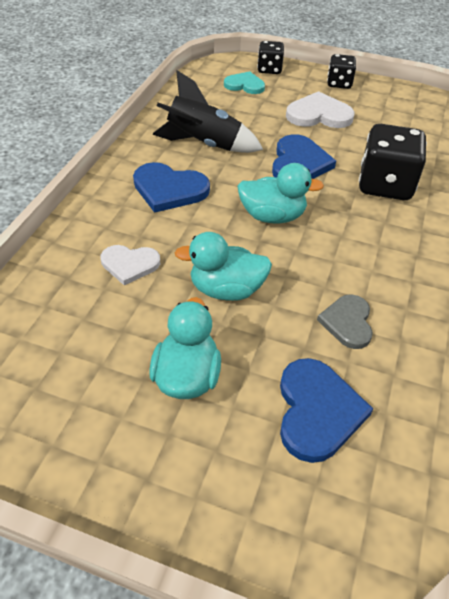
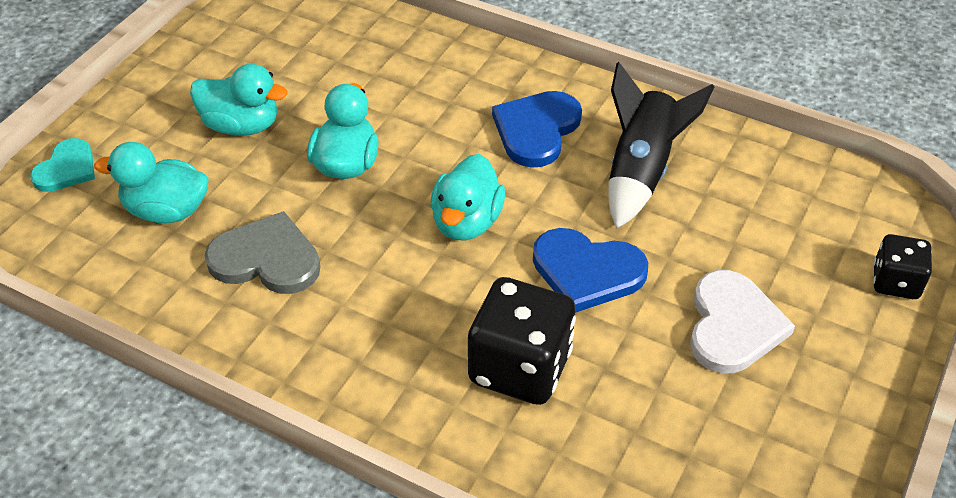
camera: 100 degrees right, 0 degrees up
(130, 264) = (405, 93): white heart -> none
(245, 85) = (828, 239): turquoise heart -> turquoise heart (66, 169)
(317, 411) = (166, 211): blue heart -> turquoise duck
(339, 83) = (855, 382): black dice -> none
(347, 322) = (266, 259): grey heart -> grey heart, size x1.51

